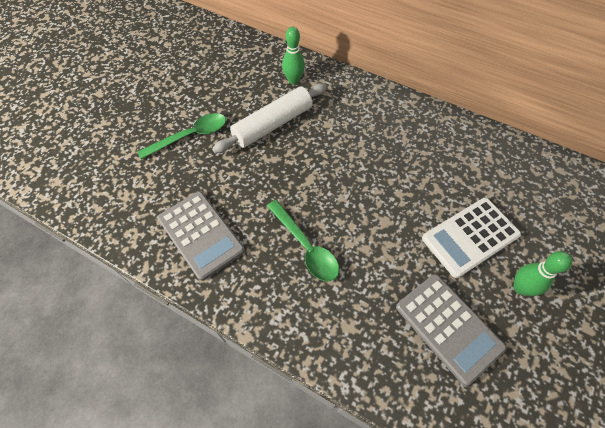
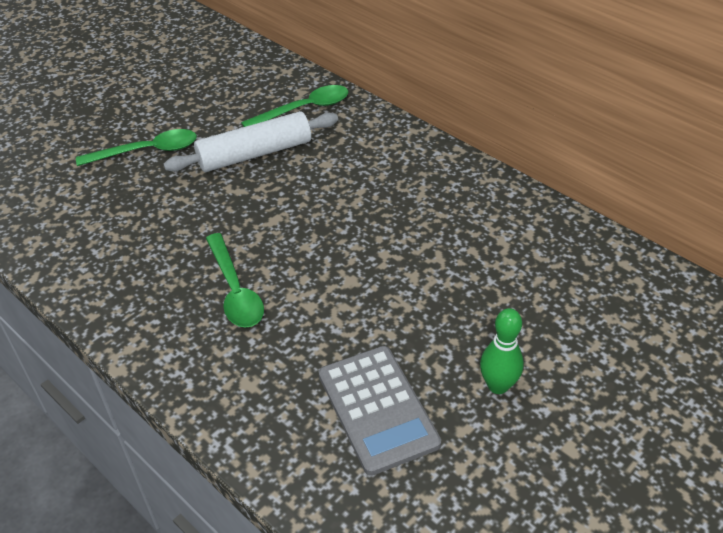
camera: 15 degrees right, 15 degrees down
(201, 234) = (113, 255): grey calculator -> none
(293, 80) = (304, 109): green bowling pin -> green spoon
(470, 237) = (456, 317): white calculator -> none

